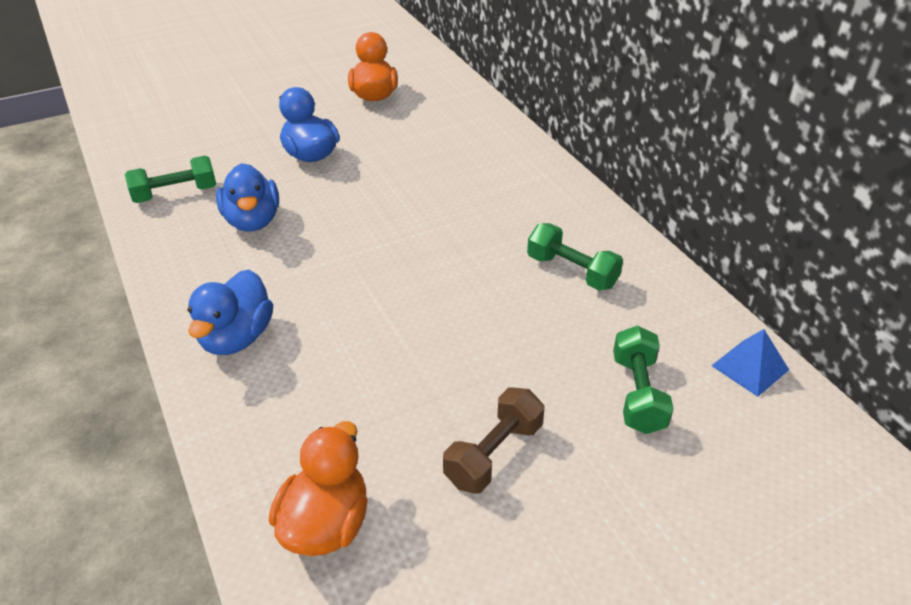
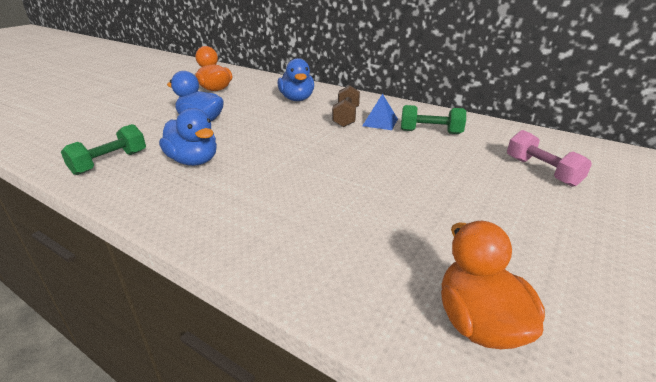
camera: 30 degrees left, 10 degrees down
(236, 338) = (257, 229): blue duck -> blue duck (297, 99)
(494, 454) = (518, 228): brown dumbbell -> brown dumbbell (346, 117)
(638, 394) = (541, 171): green dumbbell -> pink dumbbell
(750, 367) = (569, 144): blue pyramid -> blue pyramid (380, 122)

